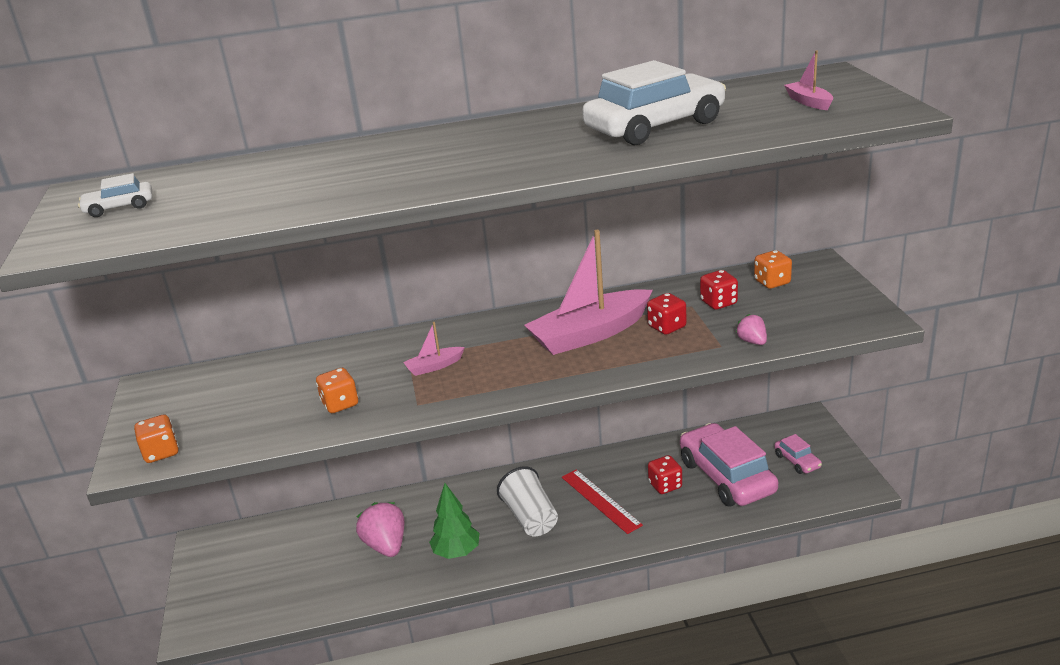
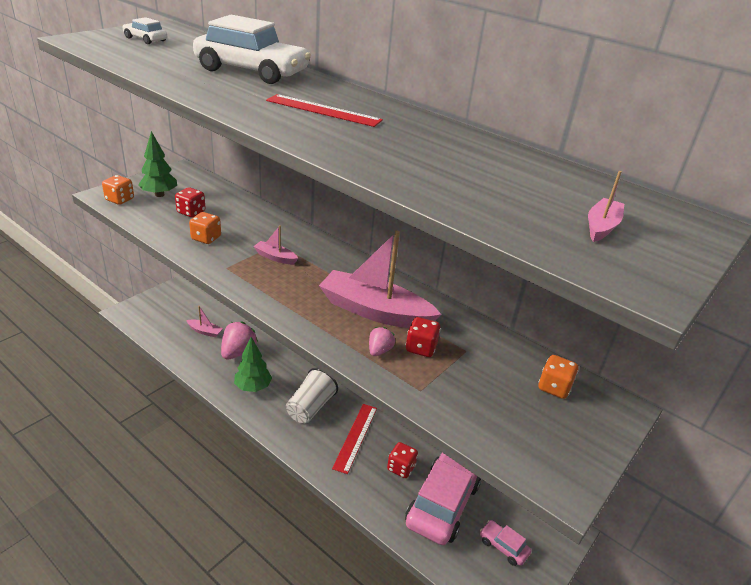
camera: 45 degrees right, 5 degrees up
(191, 417) = (159, 194): none -> green tree
(317, 563) = (205, 331): none -> pink boat
(481, 150) = (323, 110): none -> red ruler
(655, 126) = (446, 163): white car -> white car (252, 71)
(718, 303) = (486, 365): red dice -> red dice (191, 212)
(752, 341) = (444, 408): pink strawberry -> pink strawberry (379, 350)
(797, 461) = (503, 546): pink car -> pink car turned 105 degrees clockwise

